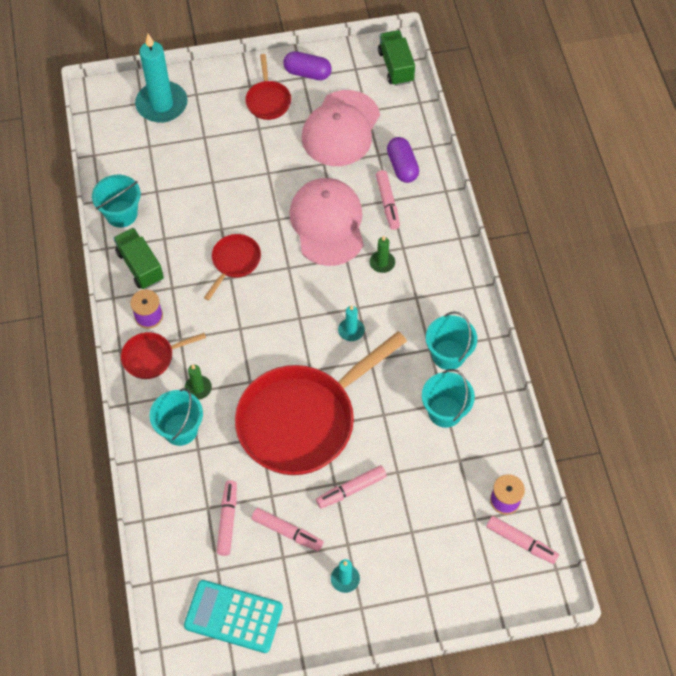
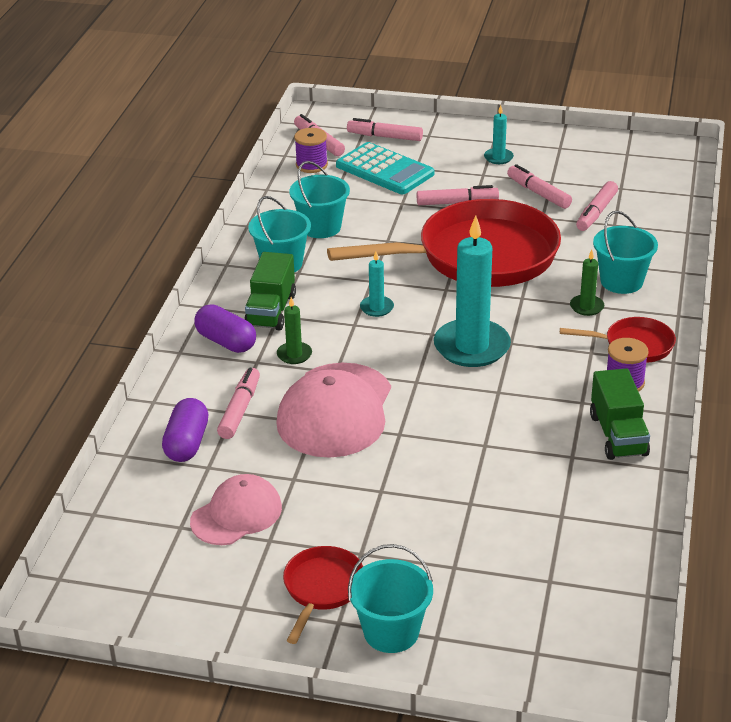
camera: 155 degrees left, 25 degrees down
(121, 214) = (626, 502): turquoise bucket -> turquoise bucket (391, 632)
(162, 104) = (503, 638): turquoise candle -> turquoise candle (472, 347)
(233, 617) = (617, 161): turquoise calculator -> turquoise calculator (385, 170)
(234, 262) = (485, 405): red pan -> none
(307, 73) = (231, 611): purple capsule -> purple capsule (226, 342)
(341, 129) = (236, 514): pink cap -> pink cap, size x0.62
(395, 66) = (85, 575): green truck -> green truck (271, 311)
(466, 575) = (385, 137): none -> pink marker

